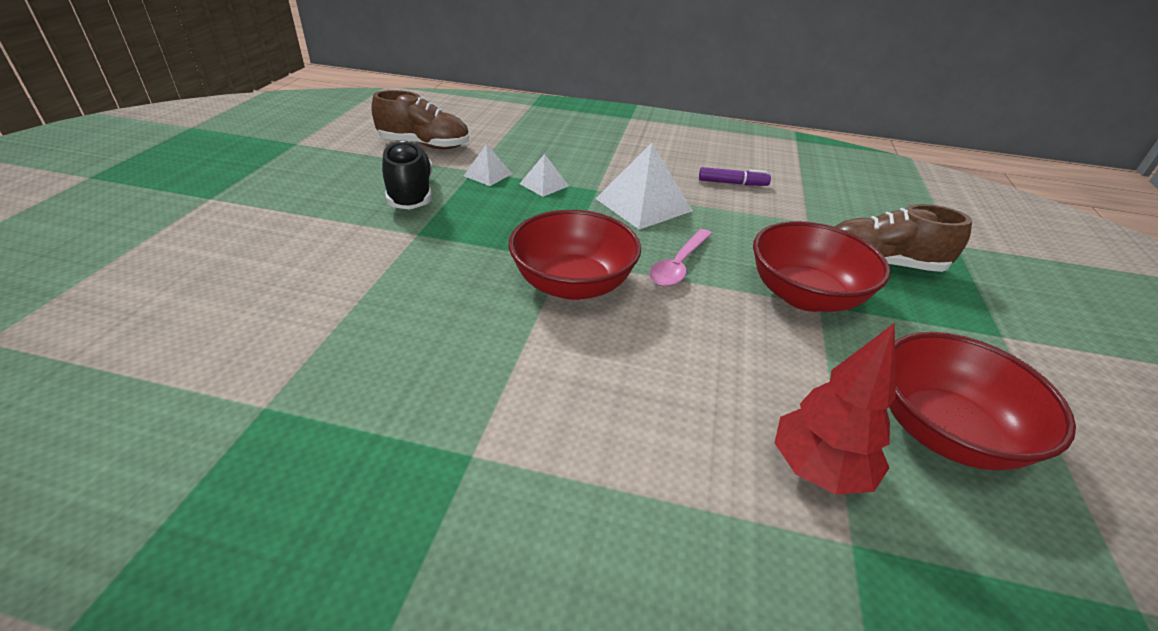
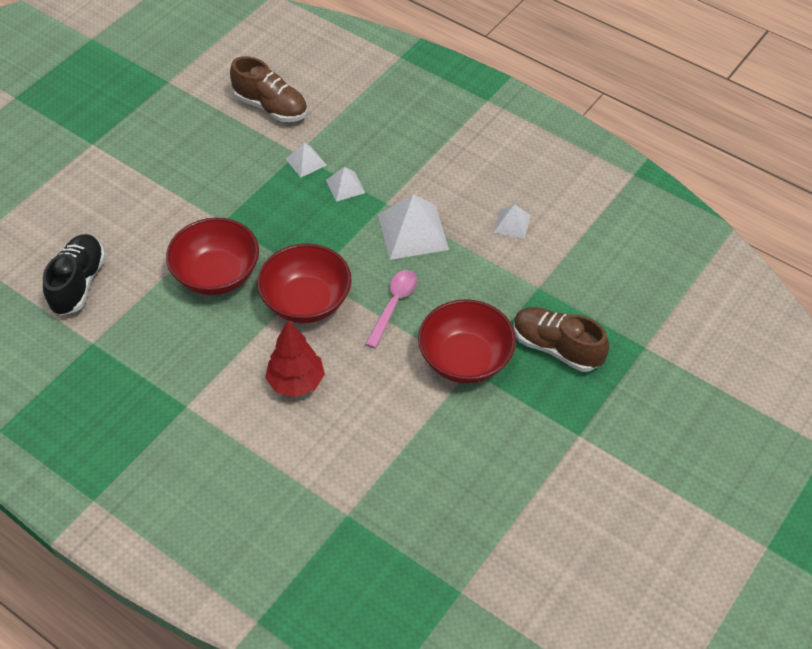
camera: 25 degrees right, 15 degrees up
(410, 194) = (235, 173): black shoe -> black shoe (78, 283)
(678, 265) = (394, 305): pink spoon -> pink spoon turned 150 degrees clockwise
(732, 183) = (512, 223): purple marker -> white pyramid
(818, 469) = (363, 475): red tree -> red tree (296, 382)
(944, 432) = (459, 481): red bowl -> red bowl (217, 275)

